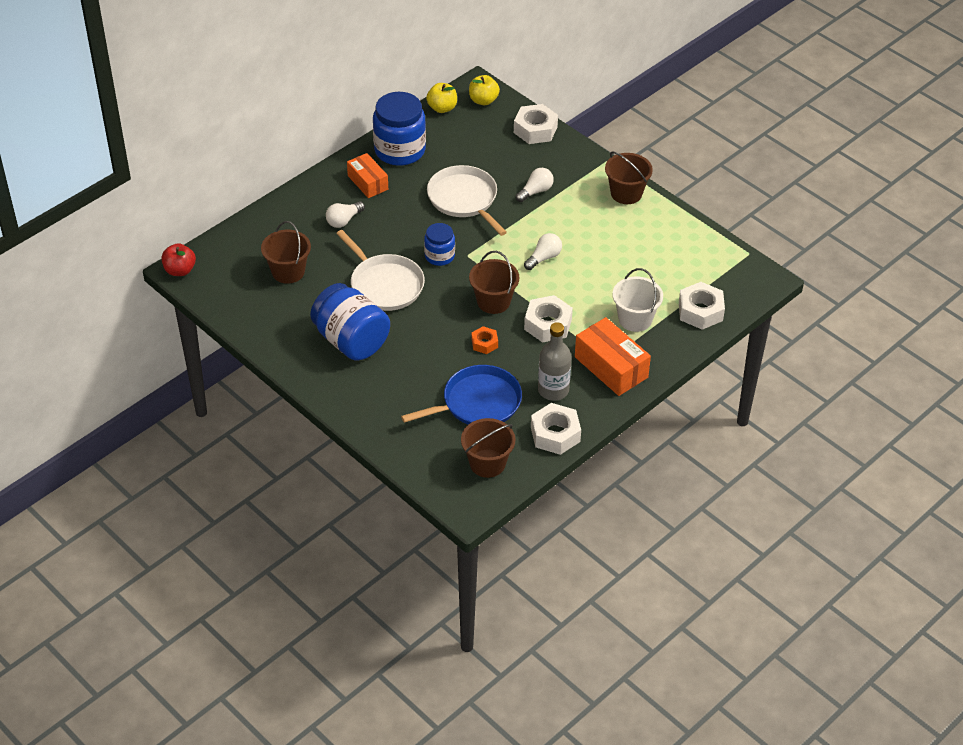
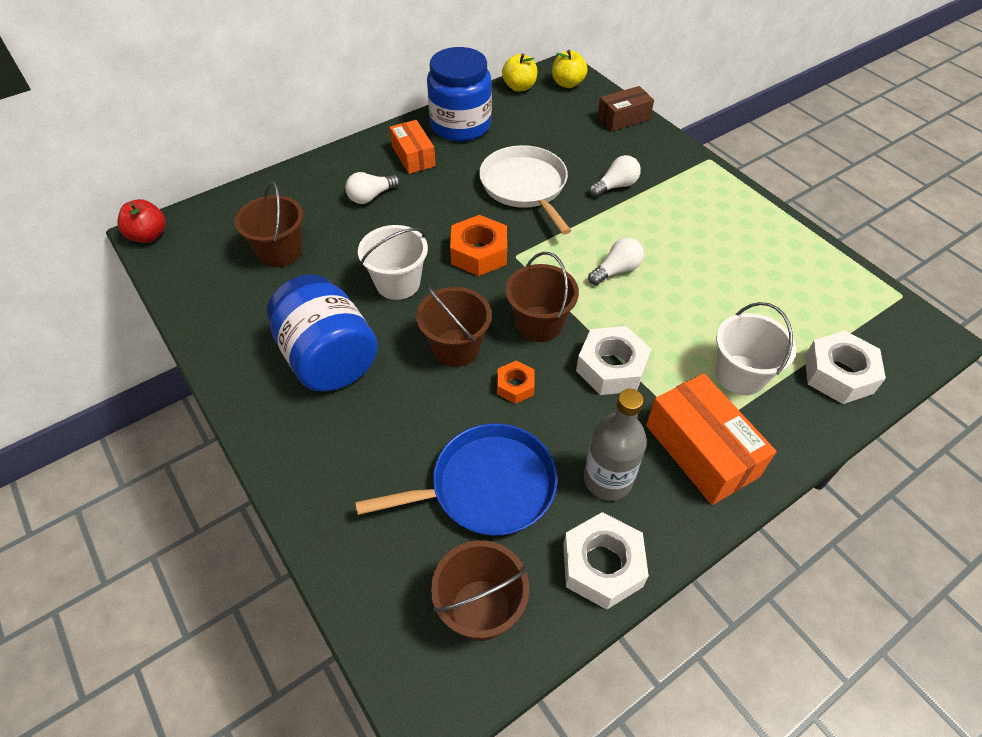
camera: 10 degrees right, 5 degrees up
(384, 284) = (398, 283): white pan -> white bucket
(439, 256) = (479, 253): blue jar -> orange nut
(535, 130) = (623, 118): white nut -> brown box
(626, 193) = (731, 200): brown bucket -> brown bucket (456, 348)

